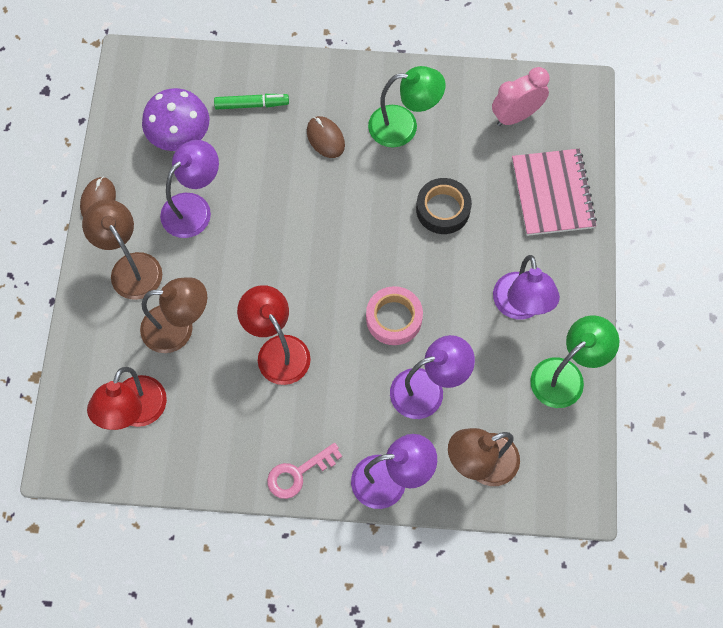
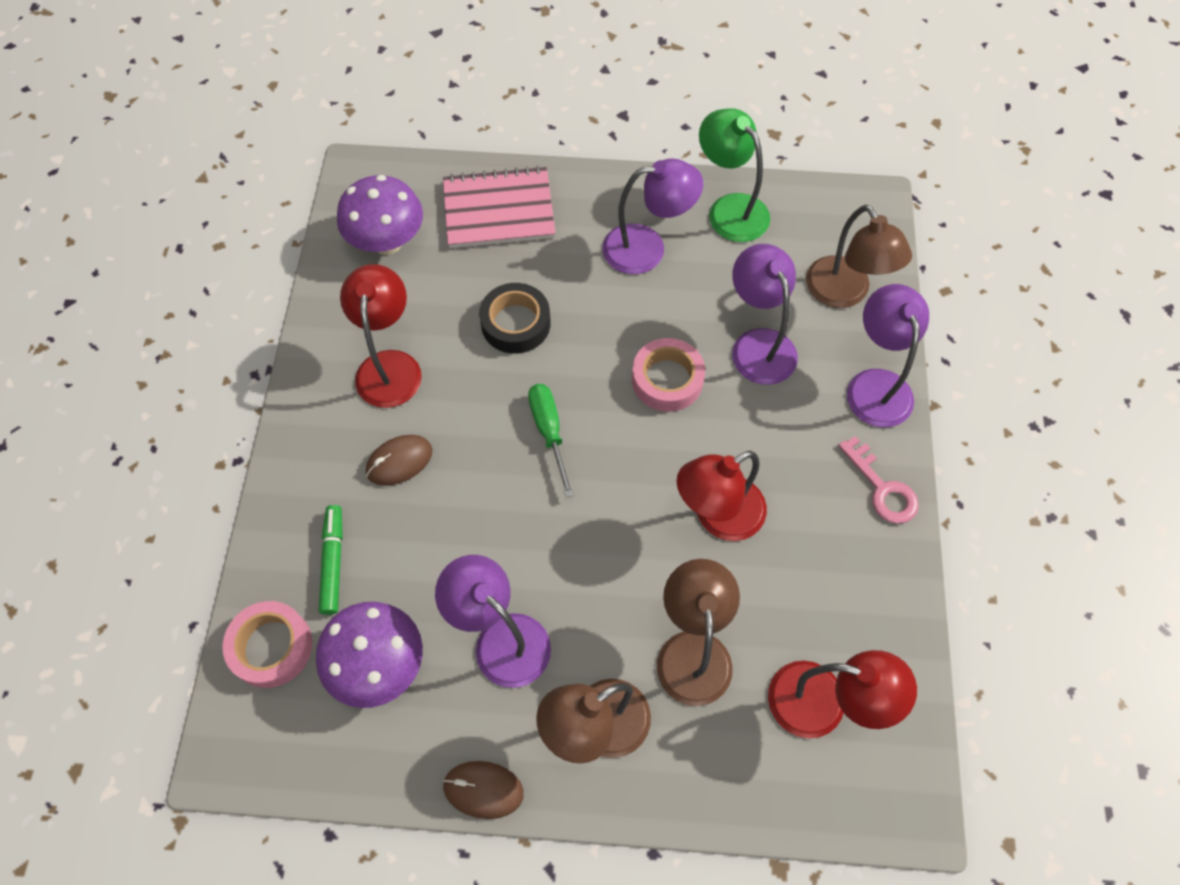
camera: 90 degrees left, 5 degrees down
(196, 76) = (271, 647): none -> pink tape
(348, 234) = (549, 432): none -> green screwdriver
(403, 126) = (389, 366): green lamp -> red lamp
(516, 116) = (387, 242): pink clock -> purple mushroom

